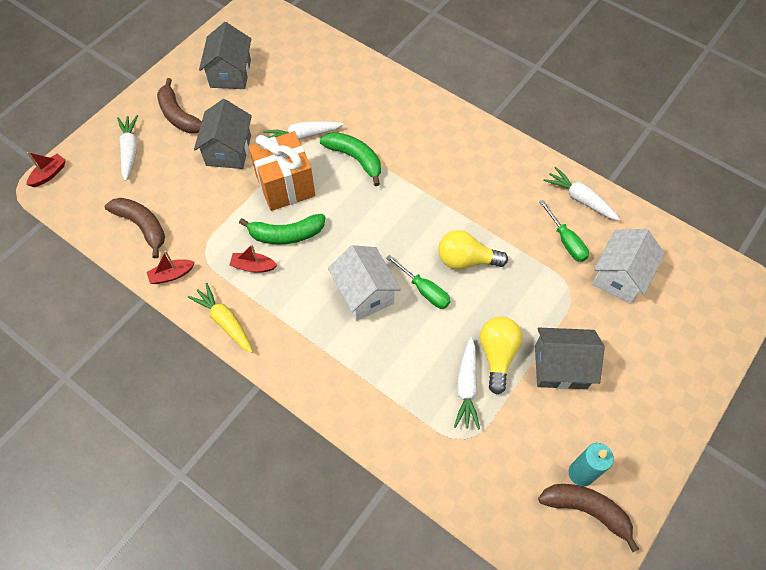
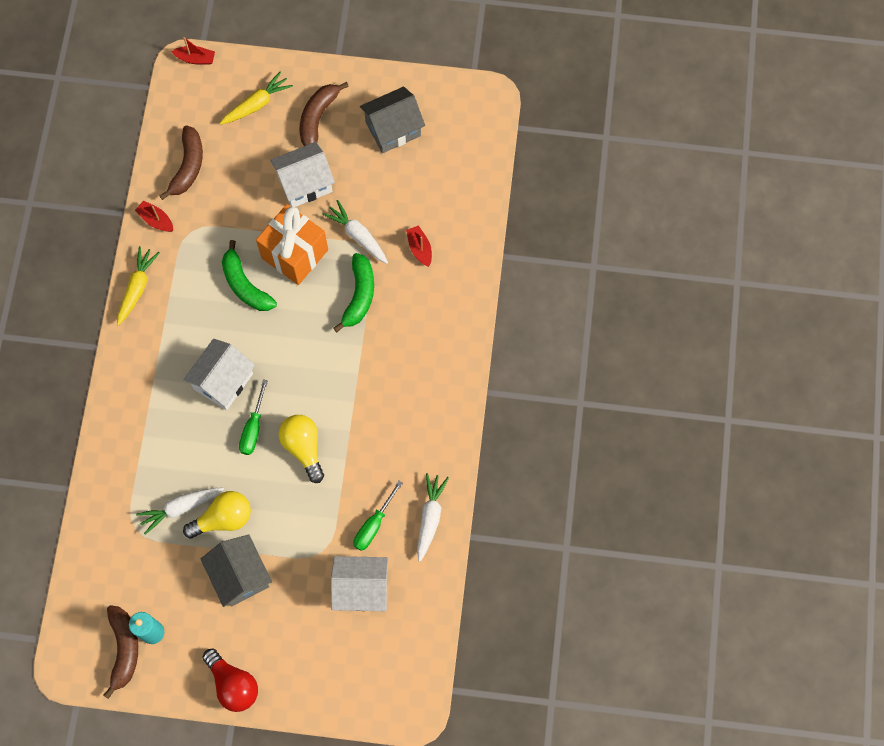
camera: 60 degrees right, 10 degrees up
(130, 151) = (256, 104): white carrot -> yellow carrot
(228, 150) = (305, 183): grey house -> white house
(253, 266) = (199, 278): red boat -> red boat (419, 248)
(666, 423) = (233, 684): none -> red light bulb

